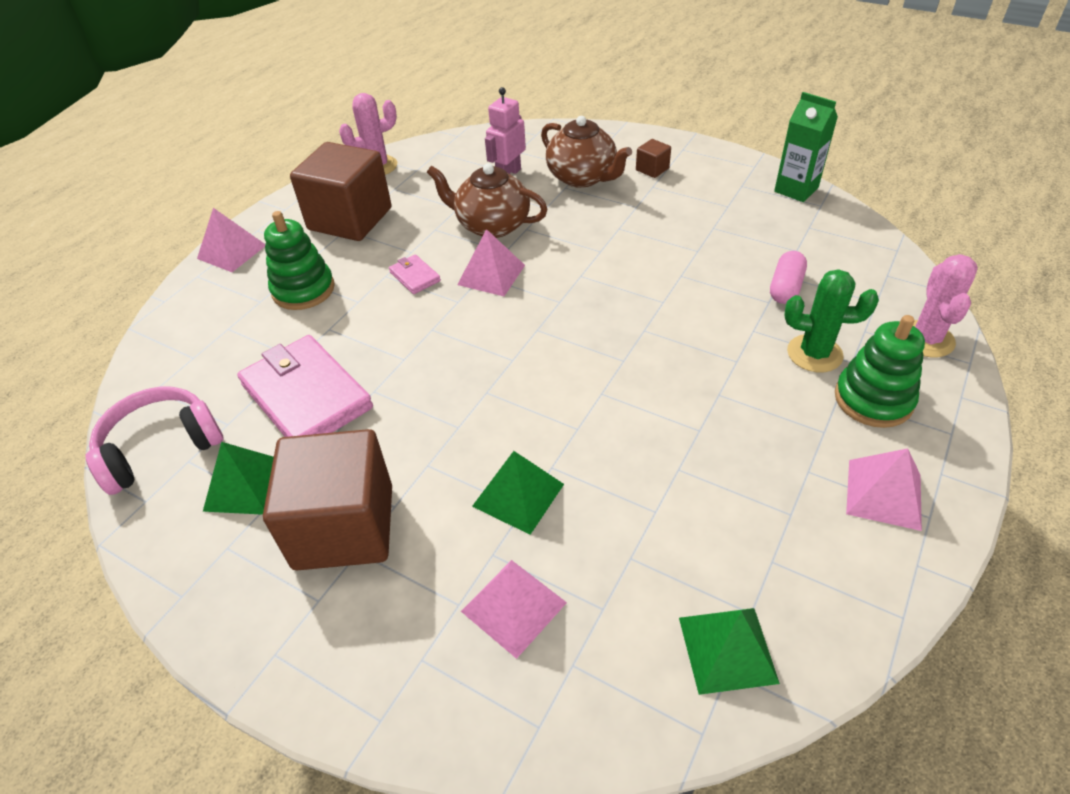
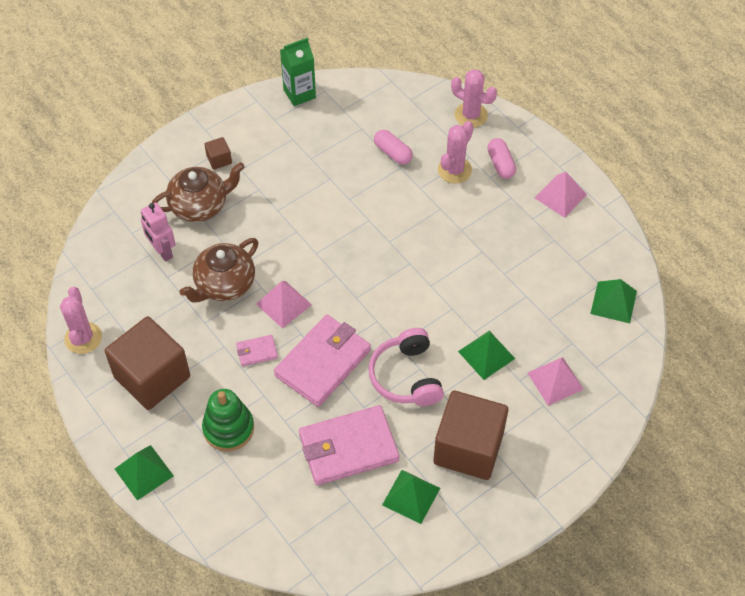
camera: 70 degrees left, 10 degrees up
(160, 448) = (352, 544): pink headphones -> pink headphones (406, 376)
(232, 251) = (144, 472): pink pyramid -> green pyramid
(424, 332) = (323, 363): none -> pink wallet
(814, 353) = (454, 170): green cactus -> pink cactus
(873, 399) = (500, 164): green stacking toy -> pink capsule

